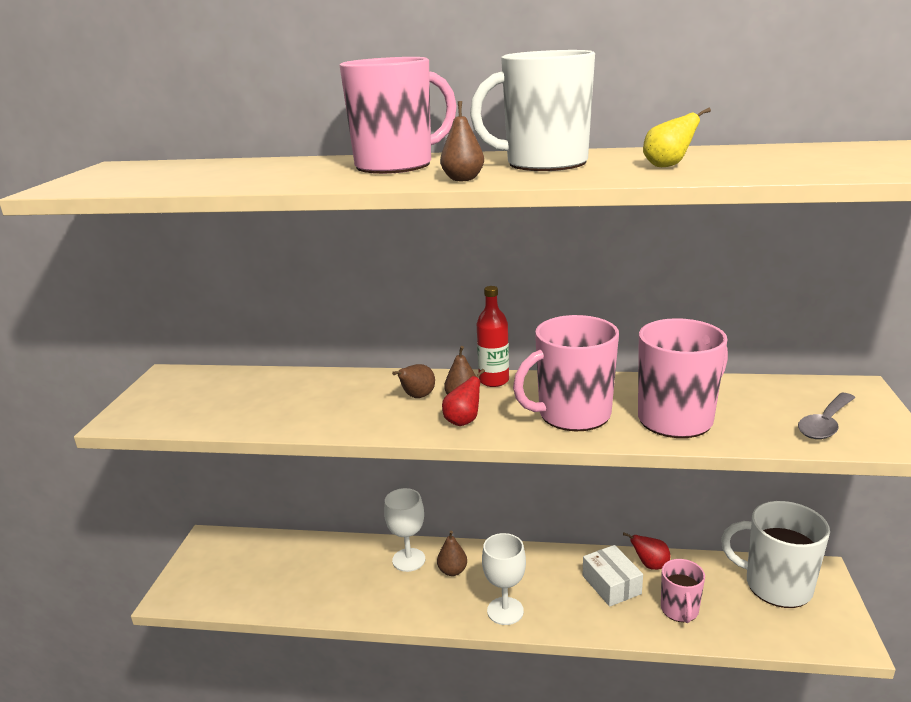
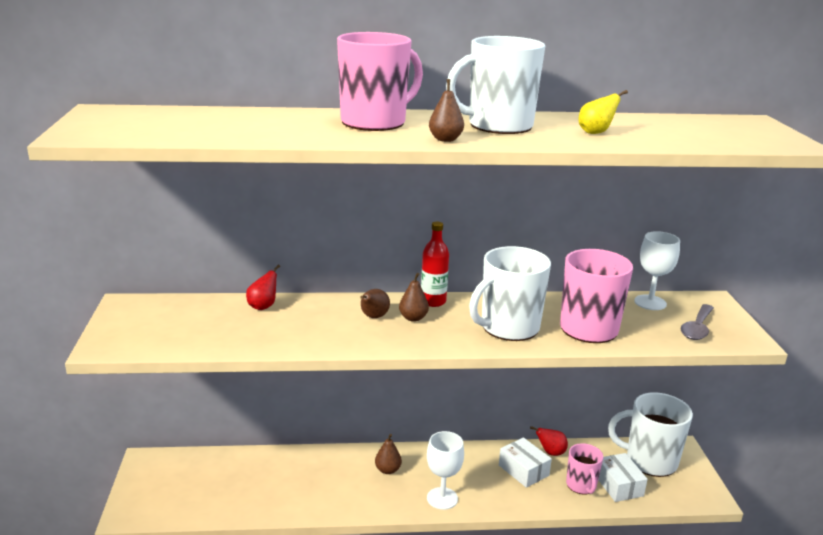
camera: 15 degrees left, 0 degrees up
(408, 560) = (346, 464): white goblet -> white goblet (650, 302)
(463, 421) = (422, 336): red pear -> red pear (263, 306)
(572, 414) = (508, 328): pink mug -> white mug
(728, 614) = (618, 485): none -> white box

